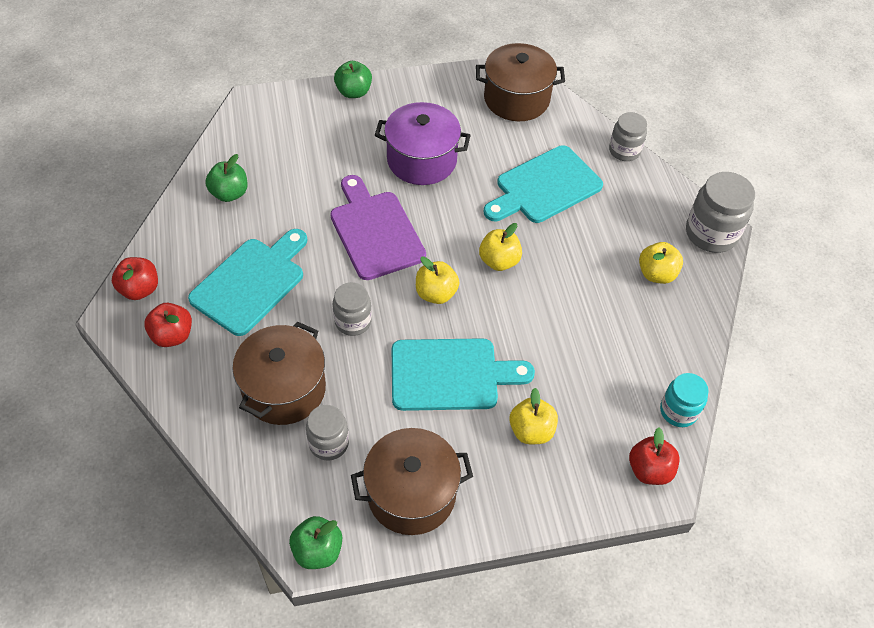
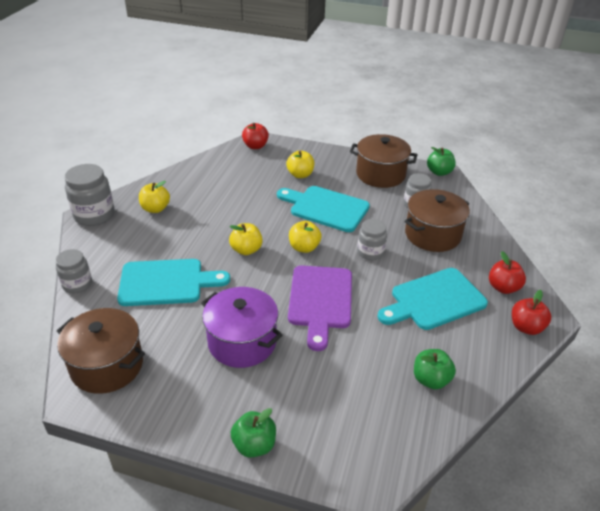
camera: 150 degrees left, 15 degrees down
(678, 411) = (217, 157): turquoise jar -> none

